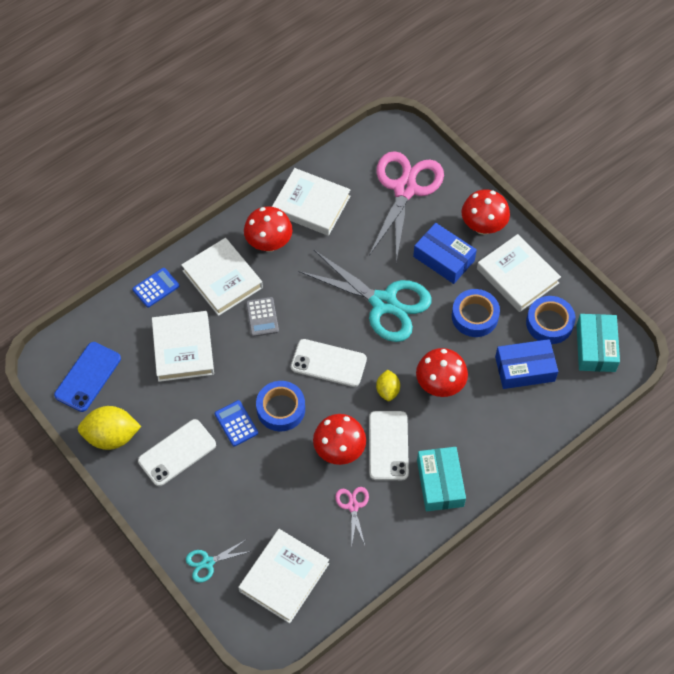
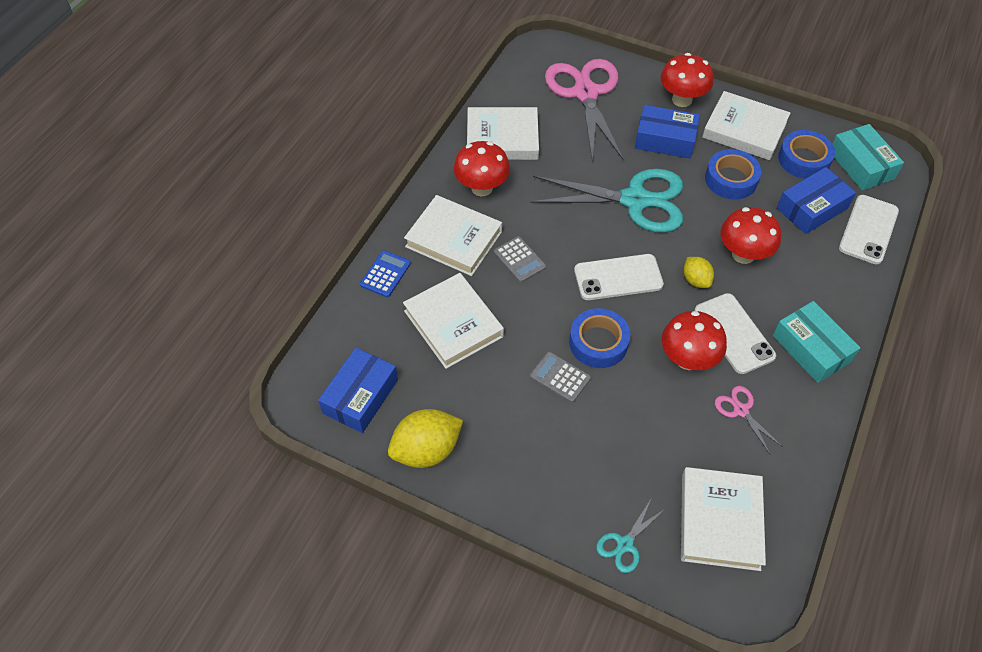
camera: 25 degrees left, 5 degrees down
(88, 377) = (360, 396): blue phone -> blue box
(177, 452) = (513, 436): white phone -> white phone (868, 229)
(236, 423) = (560, 377): blue calculator -> grey calculator

